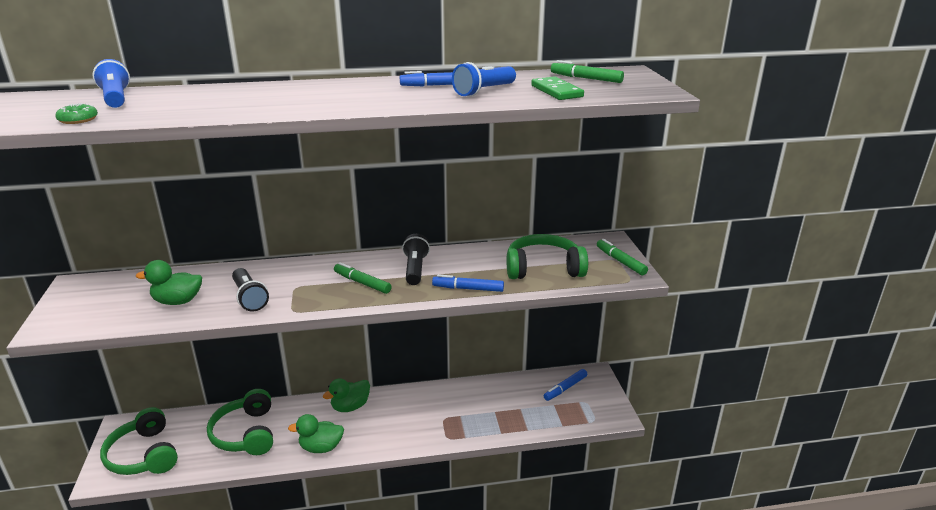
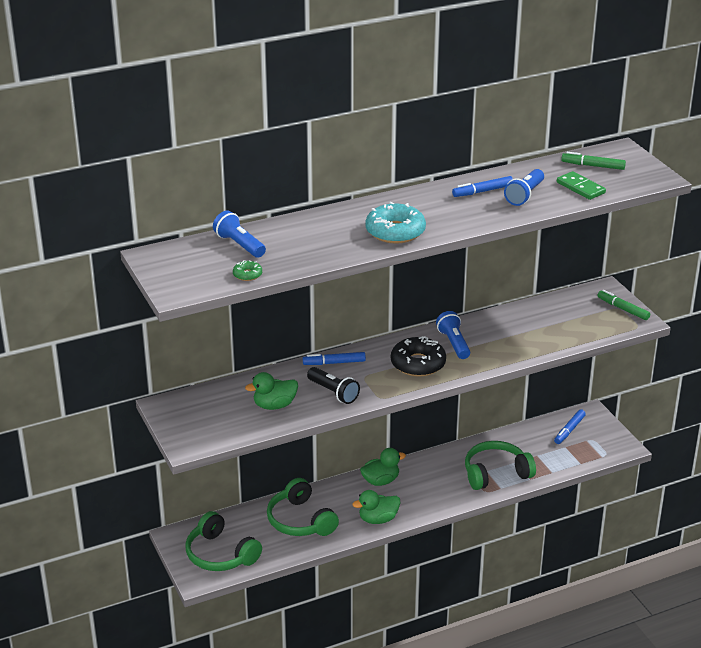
camera: 15 degrees left, 5 degrees up
(299, 104) = (395, 231): none -> turquoise donut
(350, 406) = (380, 481): green duck -> green duck turned 150 degrees counterclockwise
(362, 283) = (418, 364): green marker -> black donut
(415, 269) = (454, 343): black flashlight -> blue flashlight
(468, 289) = (510, 355): blue marker -> blue marker (334, 363)
(543, 268) = (562, 326): green headphones -> green headphones (496, 473)

